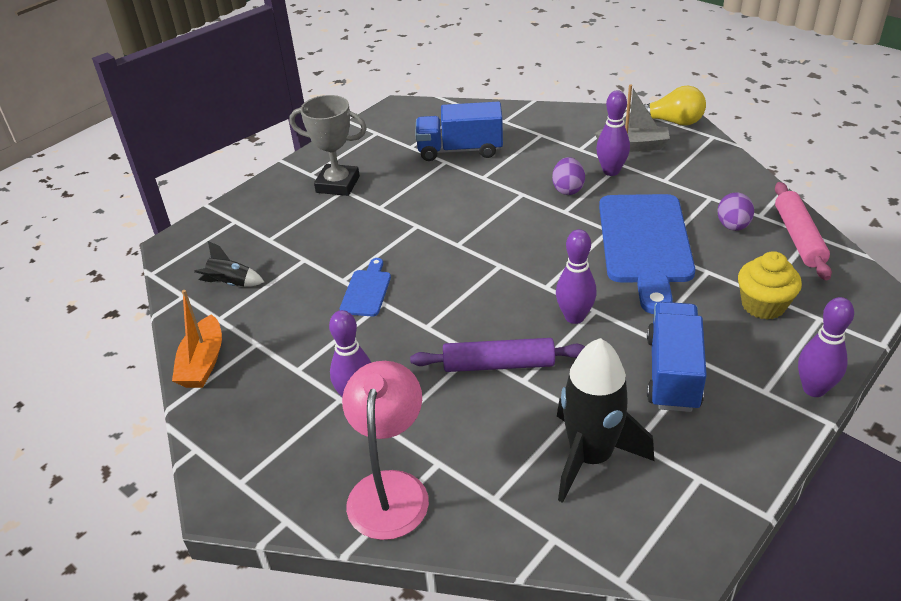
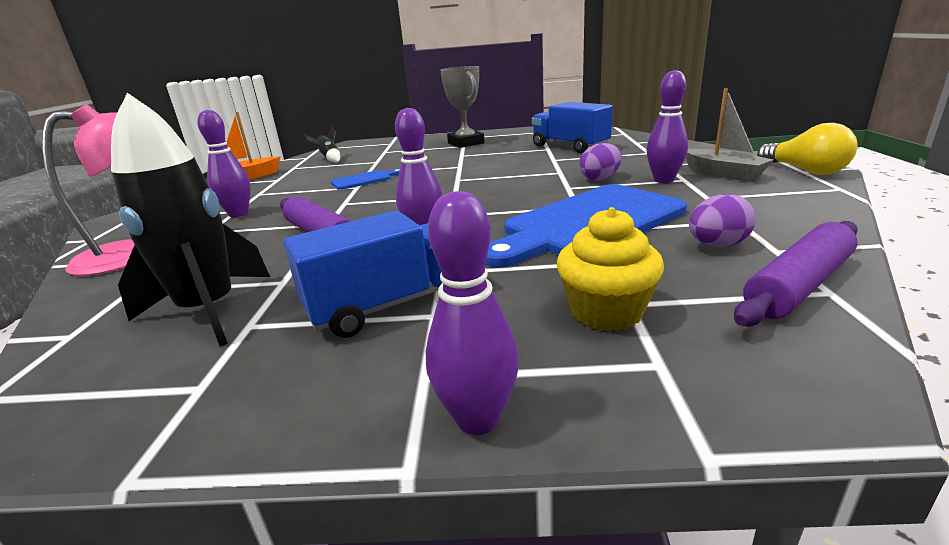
camera: 50 degrees right, 15 degrees down
(799, 237) = (799, 286): pink rolling pin -> purple rolling pin

